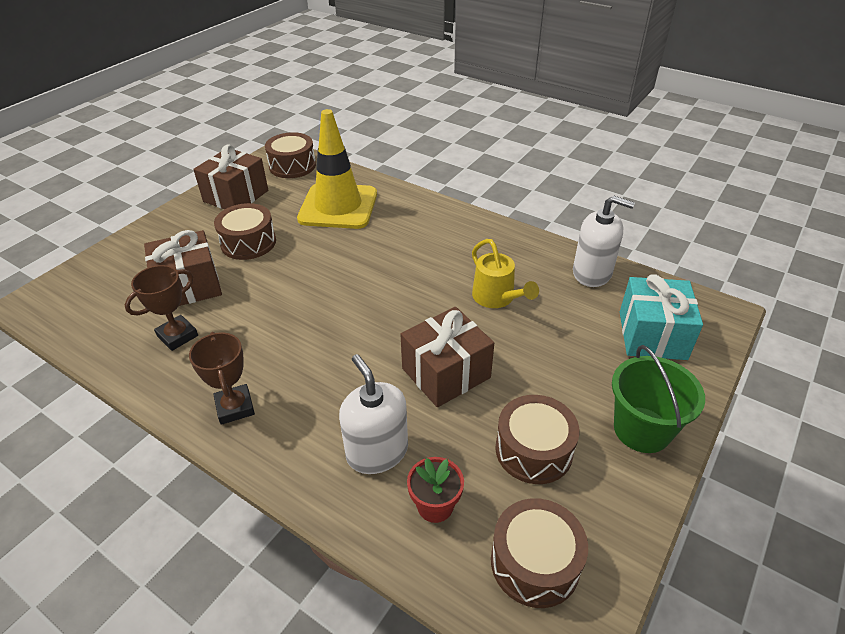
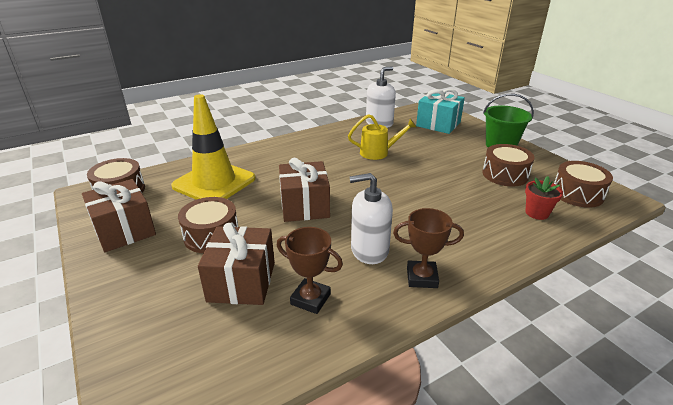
camera: 65 degrees left, 10 degrees down
(177, 336) = (310, 299): brown trophy -> brown trophy turned 45 degrees counterclockwise
(377, 452) = (490, 223): white soap dispenser -> white soap dispenser (369, 250)
(446, 373) = (434, 184): brown gift -> brown gift (304, 206)

